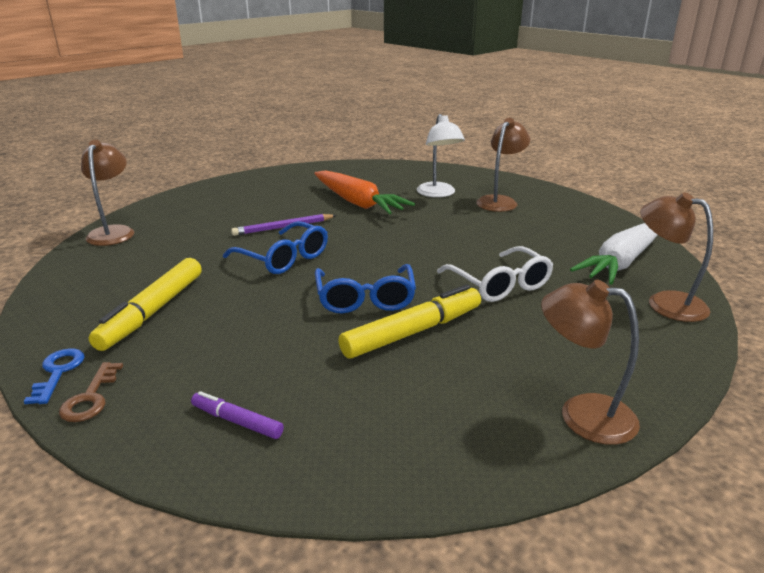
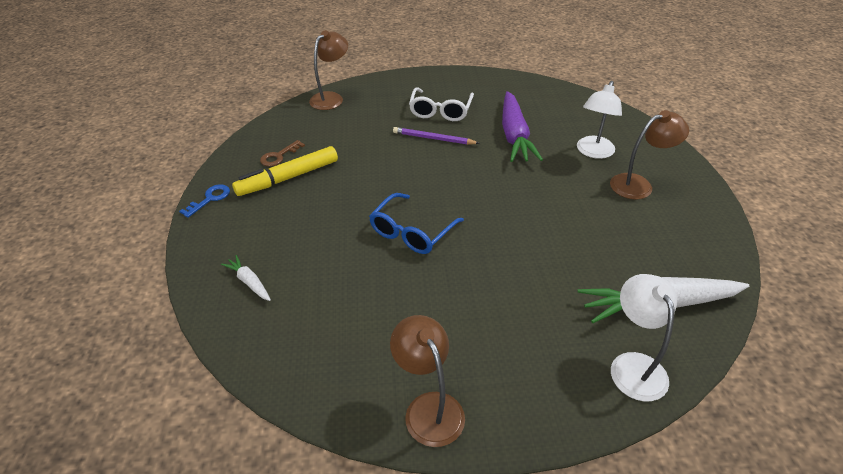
camera: 40 degrees right, 15 degrees up
(91, 398) = (207, 225): brown key -> brown key (279, 156)
(237, 421) = (249, 282): purple marker -> white carrot
(284, 258) = (402, 169): blue glasses -> none
(357, 202) = (514, 135): orange carrot -> purple carrot
(413, 332) = (408, 277): yellow marker -> none
(500, 284) = (519, 271): white glasses -> white glasses (440, 111)
(665, 302) = (633, 365): brown lamp -> white lamp

